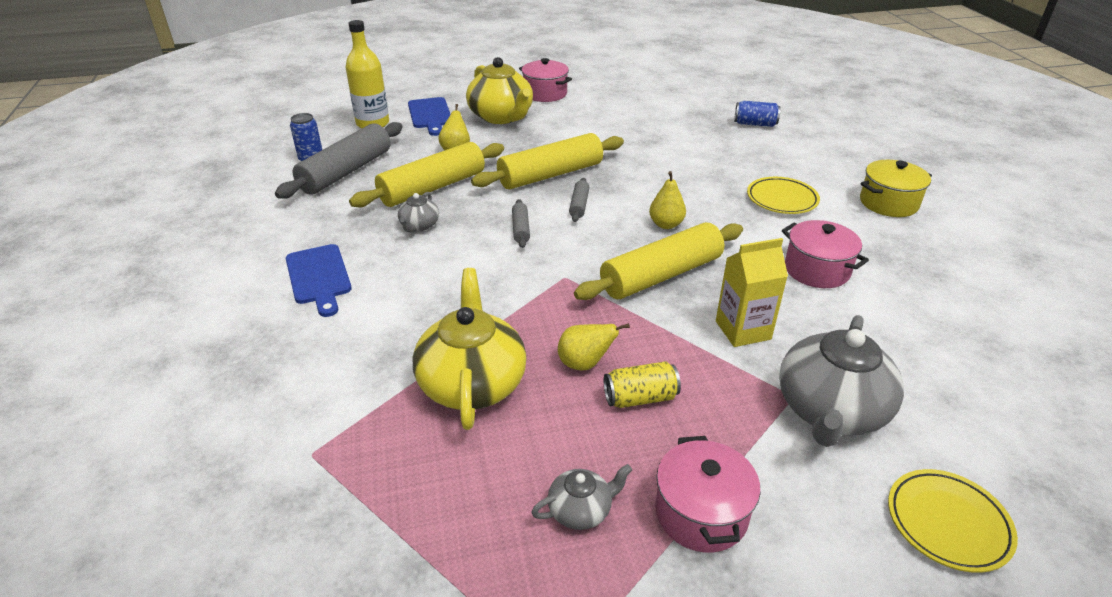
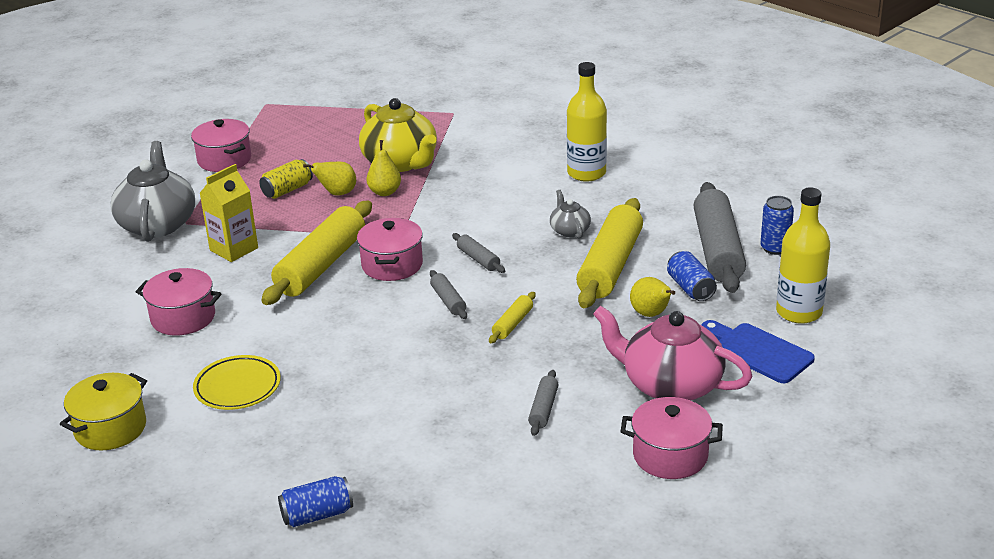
camera: 150 degrees right, 5 degrees down
(319, 277) = (586, 173): blue cutting board -> yellow bottle
(407, 156) = (690, 288): none -> blue can
(501, 117) = (670, 385): yellow teapot -> pink teapot
(550, 175) = (512, 324): yellow rolling pin -> yellow rolling pin, size x0.44
(581, 510) = (289, 141): grey teapot -> none
(585, 128) = (543, 409): none -> grey rolling pin
(597, 251) = (392, 265): none -> pink pot
(666, 224) = (347, 312): yellow pear -> yellow pear (385, 192)
(947, 523) = (85, 198): yellow plate -> none

